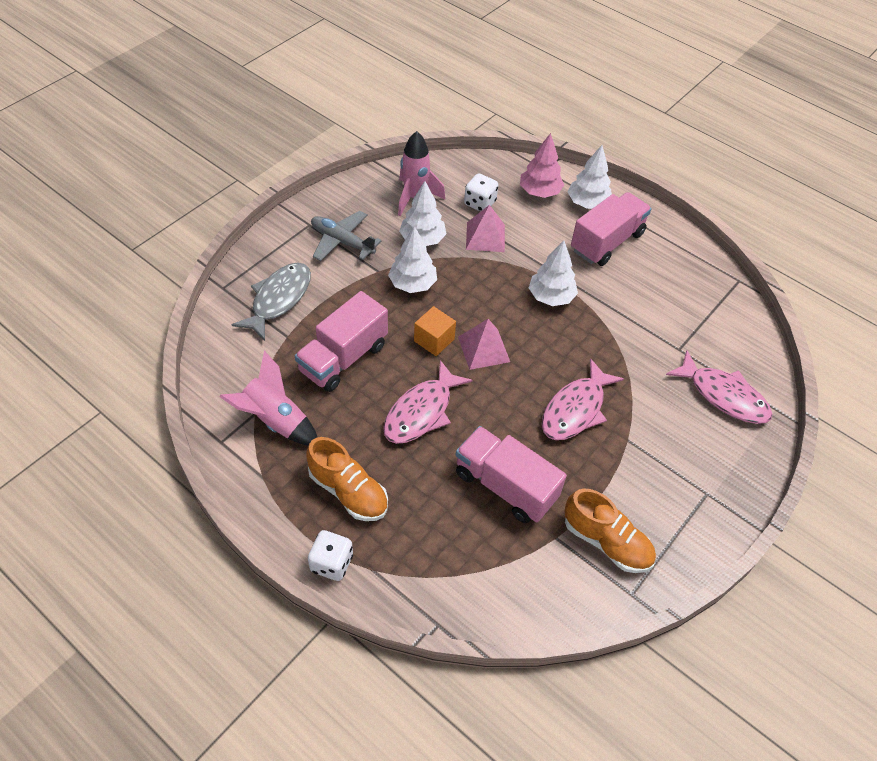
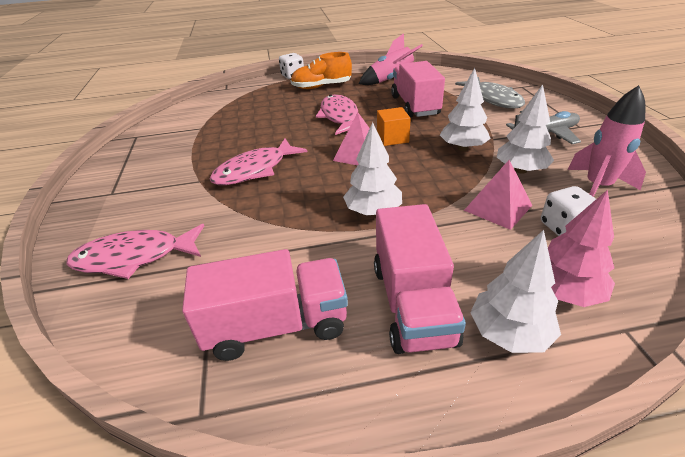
camera: 135 degrees right, 15 degrees down
(505, 486) = (252, 124): pink truck -> pink truck (276, 325)
(575, 409) = (255, 170): pink fish -> pink fish turned 120 degrees counterclockwise
(606, 542) = (168, 141): orange shoe -> none

